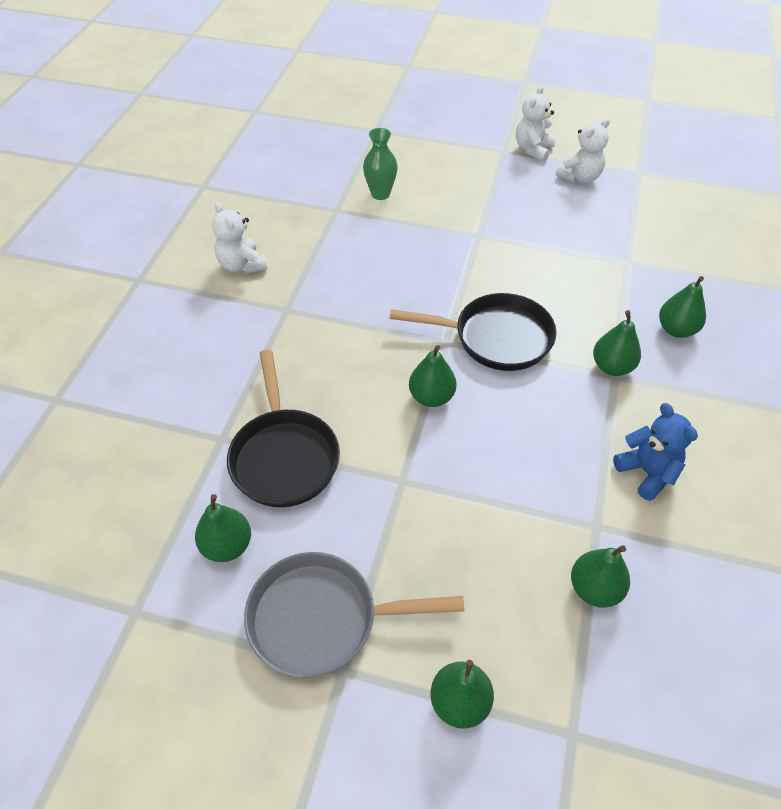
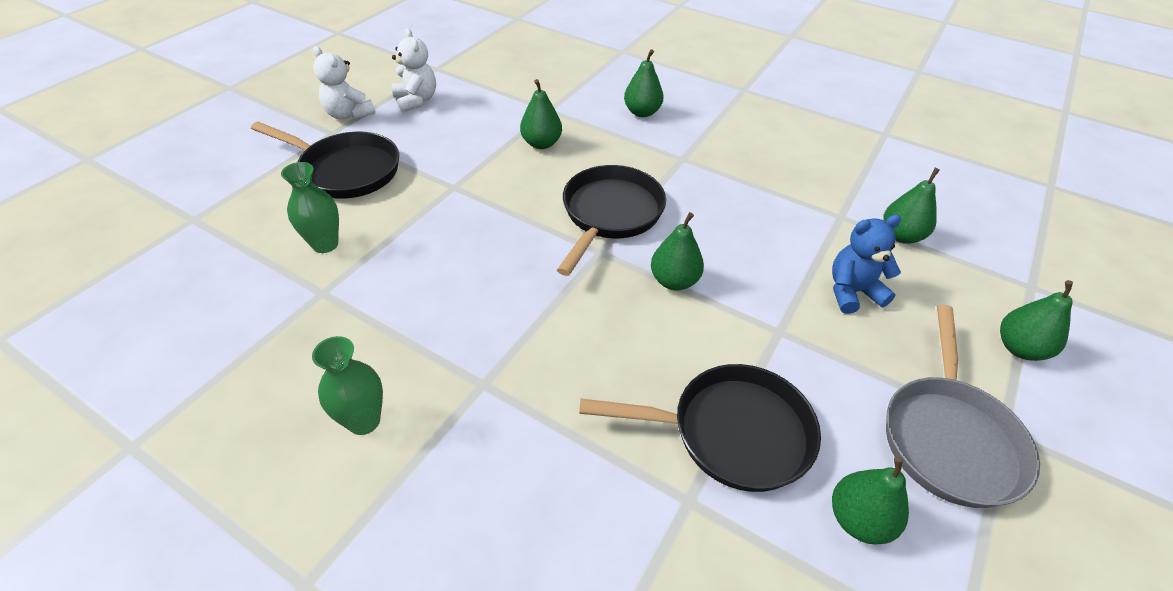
camera: 75 degrees left, 5 degrees down
(242, 265) = (364, 421): white teddy bear -> green vase
(463, 174) = (345, 170): none -> black pan
(612, 367) = (671, 157): green pear -> green pear (541, 143)
(647, 472) = (789, 174): blue teddy bear -> blue teddy bear (852, 292)

